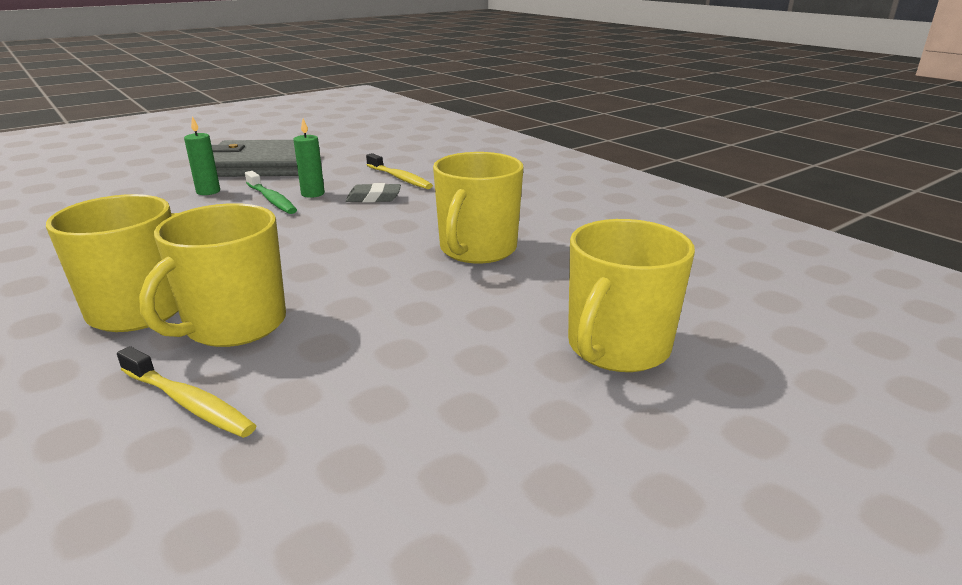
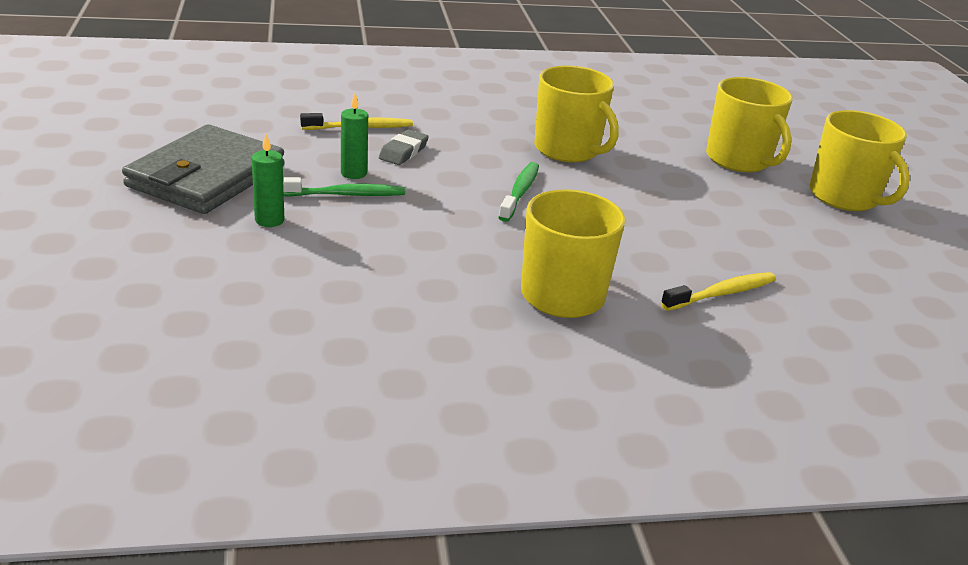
camera: 65 degrees left, 5 degrees up
(234, 325) = (622, 261): yellow mug -> yellow mug (844, 197)
(348, 250) = (520, 192): none -> green toothbrush

